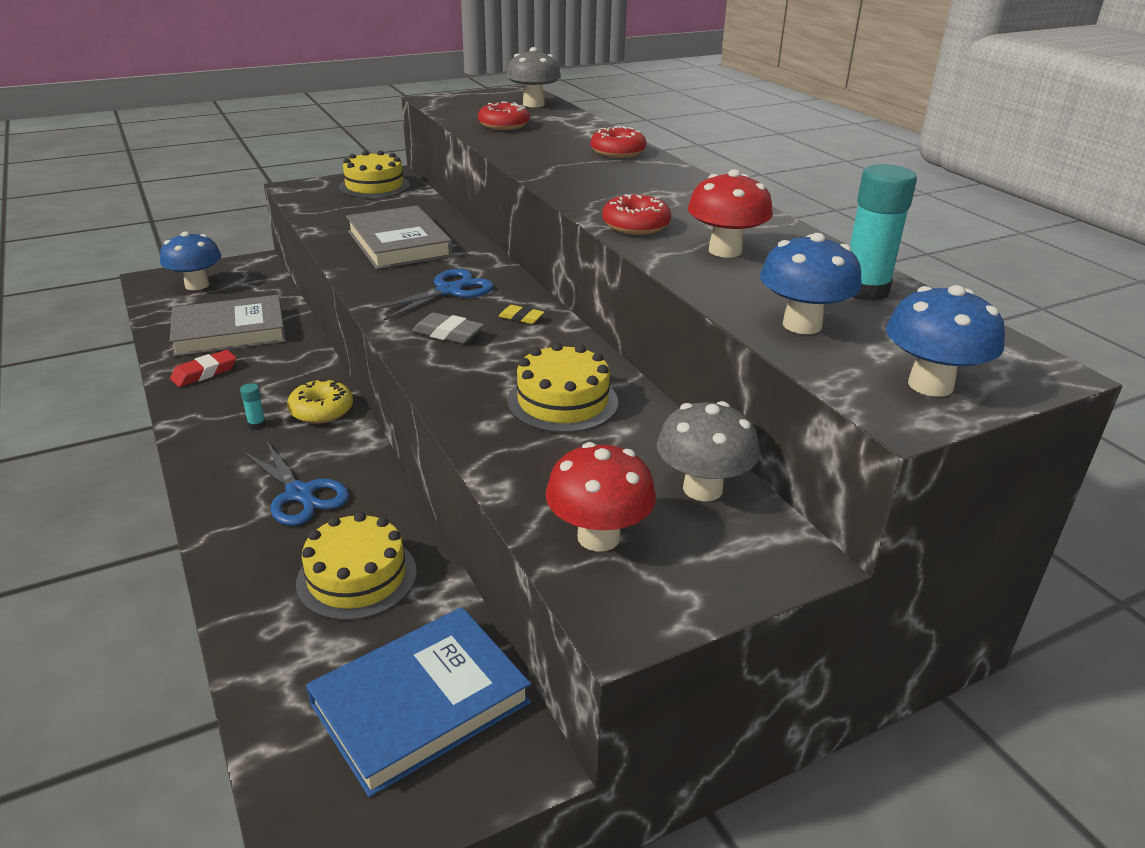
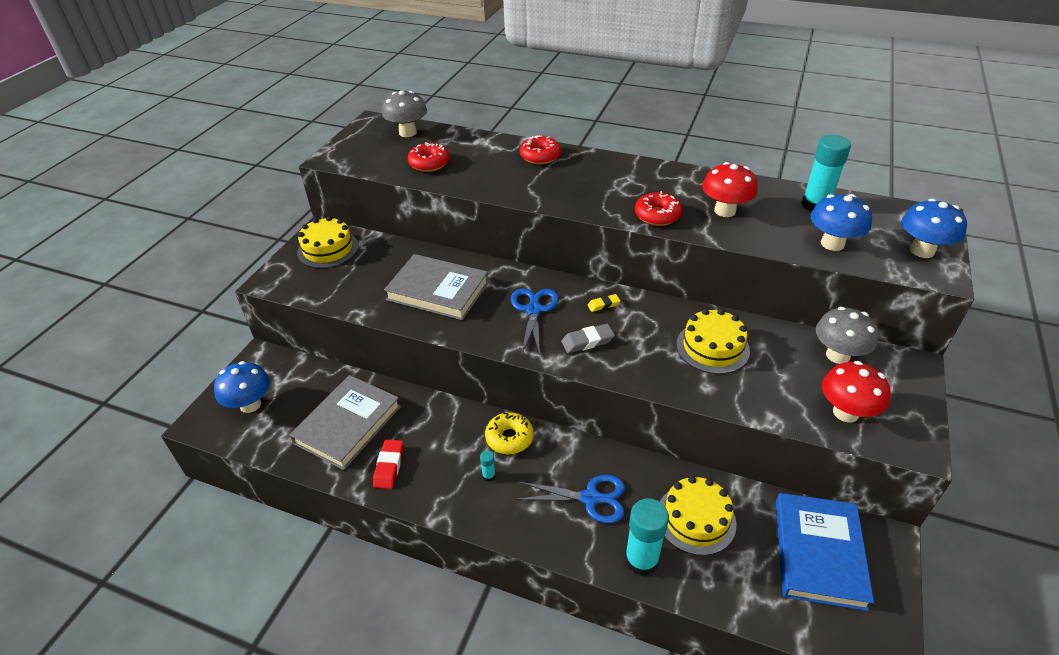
camera: 40 degrees left, 10 degrees up
(250, 568) = (641, 560): none -> turquoise glue stick

